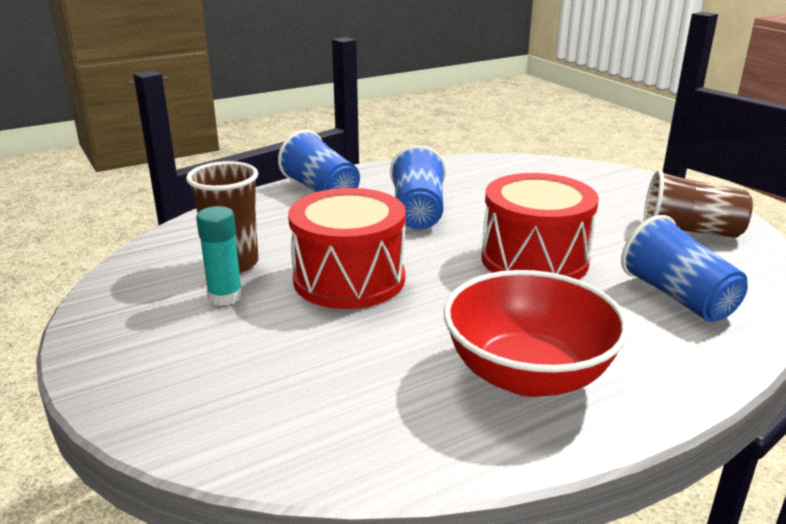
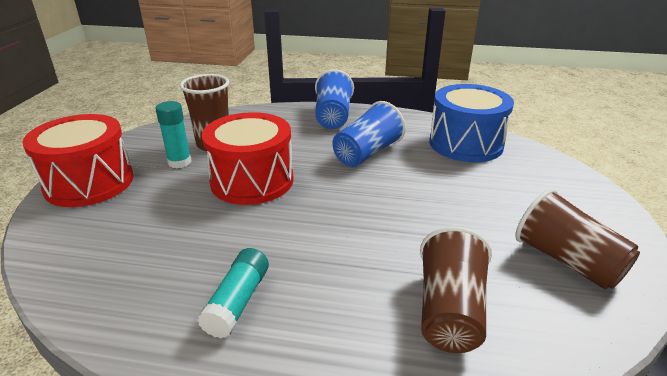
camera: 40 degrees right, 5 degrees up
(489, 174) = (465, 144): none -> blue drum
(528, 374) = (238, 301): red bowl -> turquoise glue stick
(534, 259) = (387, 222): red drum -> red drum (89, 183)
(677, 297) = (449, 311): blue cup -> brown cup

